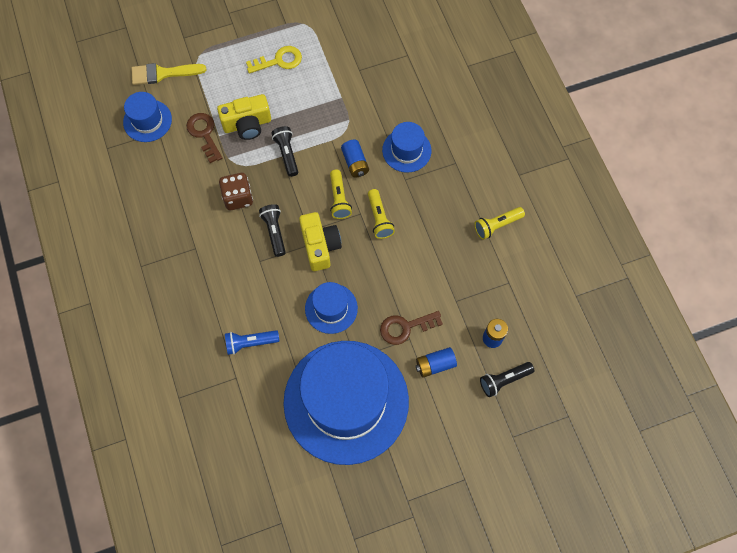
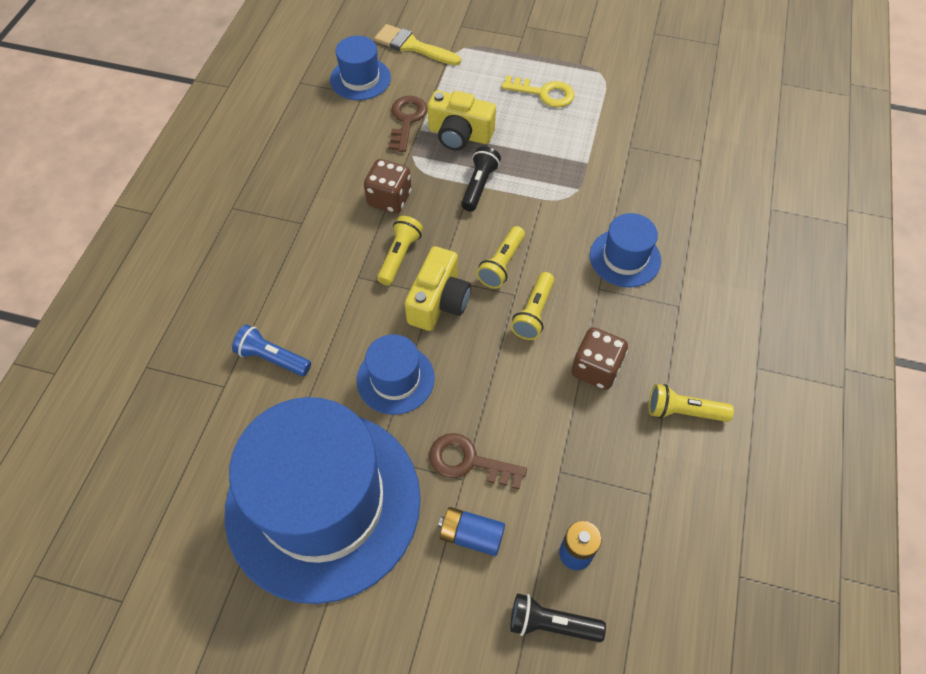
camera: 35 degrees right, 10 degrees down
(274, 232) = (399, 256): black flashlight -> yellow flashlight
(355, 163) = (551, 237): blue battery -> none
(436, 230) = (595, 369): none -> brown dice

